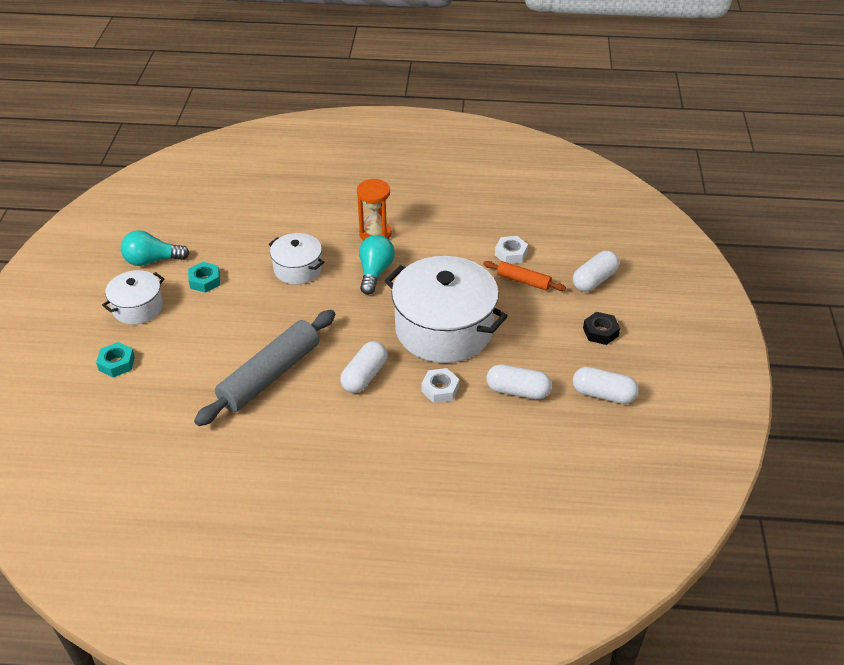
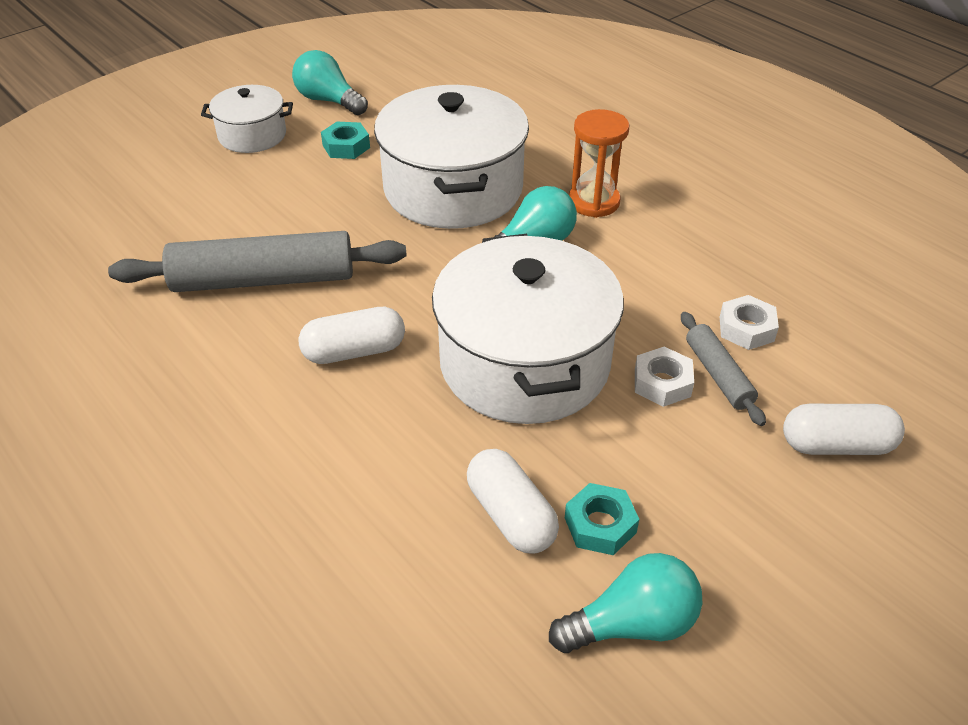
camera: 45 degrees right, 0 degrees up
(117, 363) = (159, 174): turquoise nut -> turquoise nut (600, 525)
(298, 269) = (453, 189): white pot -> white pot, size x1.91
(440, 389) = (415, 433): white nut -> white nut (662, 383)
(523, 281) = (718, 375): orange rolling pin -> grey rolling pin
(600, 332) = (749, 527): black nut -> none
(603, 394) = (632, 624): white capsule -> turquoise light bulb

